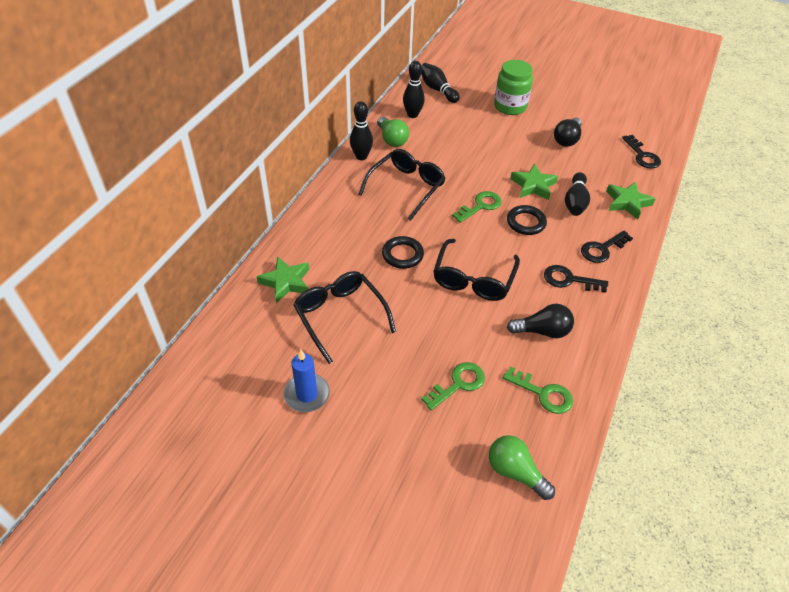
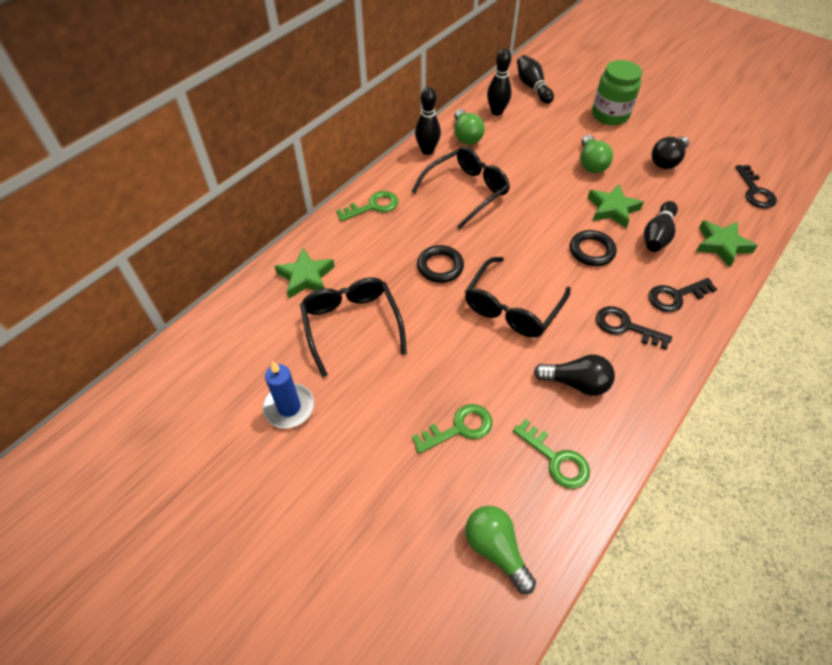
camera: 15 degrees right, 5 degrees up
(480, 206) = (544, 224): green key -> green key (373, 206)
(505, 150) = (591, 163): none -> green light bulb

